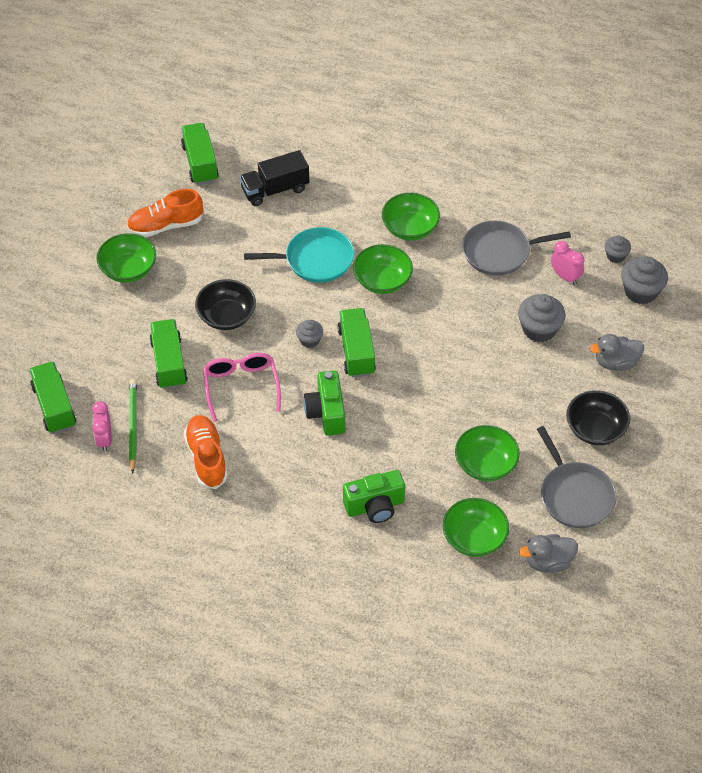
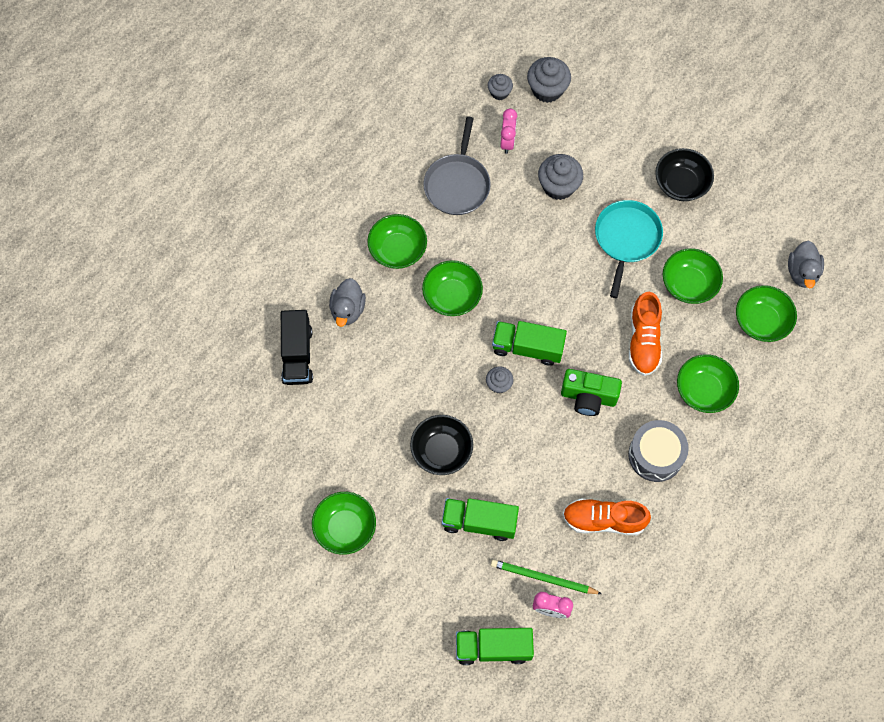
camera: 70 degrees left, 15 degrees up
(165, 225) = (301, 474): orange shoe -> orange shoe (643, 341)
(200, 163) = (230, 415): green truck -> none
(241, 386) = (531, 463): pink glasses -> none
(289, 483) = (655, 455): none -> grey drum
(315, 259) = (403, 347): turquoise pan -> turquoise pan (626, 239)
(375, 506) = (704, 390): green camera -> green bowl
(565, 276) = (507, 142): pink clock -> pink clock turned 120 degrees clockwise
(575, 495) = (743, 226): grey pan -> none
(616, 362) = (617, 140): grey duck -> grey duck (347, 309)

